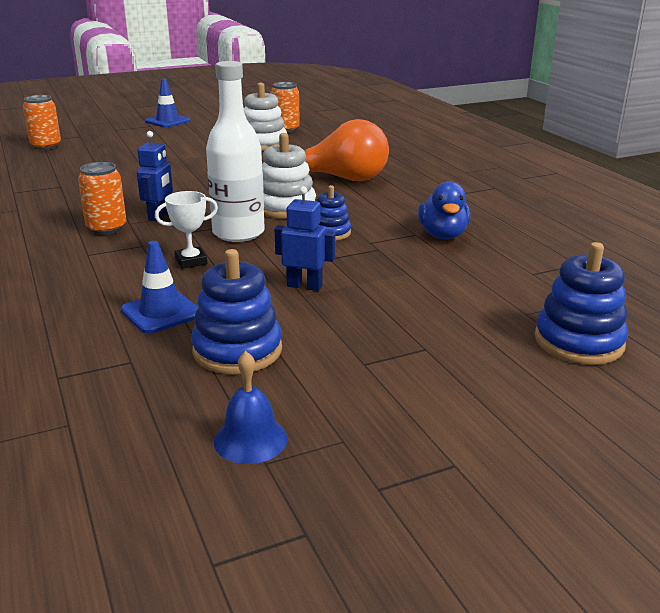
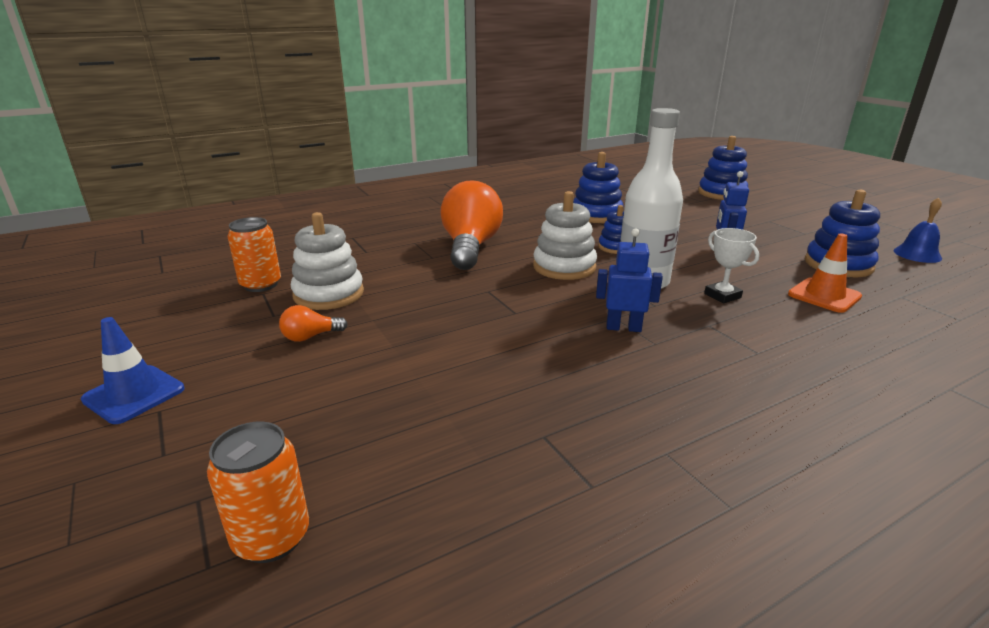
camera: 95 degrees left, 0 degrees up
(107, 228) = (682, 354): orange can -> none
(161, 312) = (824, 295): blue traffic cone -> orange traffic cone
(204, 143) = (310, 337): none -> orange light bulb
(443, 235) = (596, 215): blue duck -> blue stacking toy

